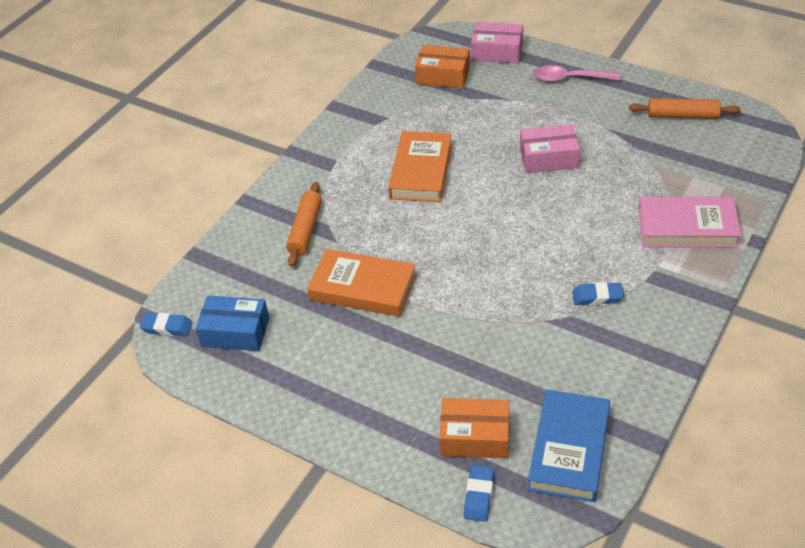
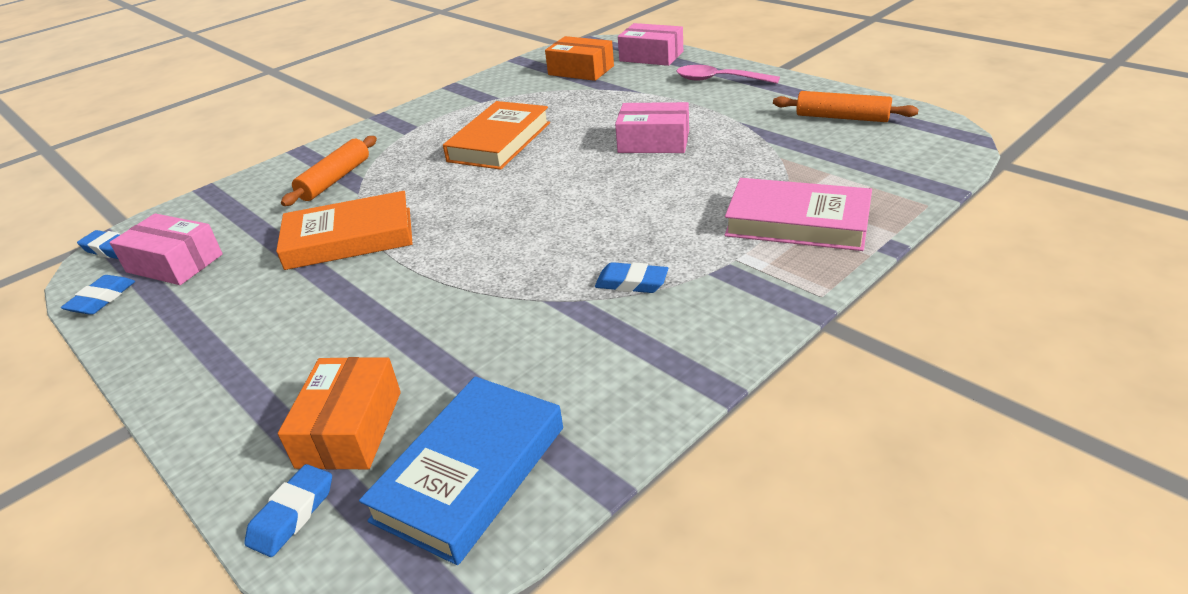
camera: 15 degrees right, 10 degrees down
(204, 373) = (102, 299): none -> blue eraser
(235, 332) = (174, 263): blue box -> pink box
(363, 288) = (349, 238): orange book -> orange book turned 45 degrees counterclockwise
(475, 437) = (350, 429): orange box -> orange box turned 75 degrees clockwise

